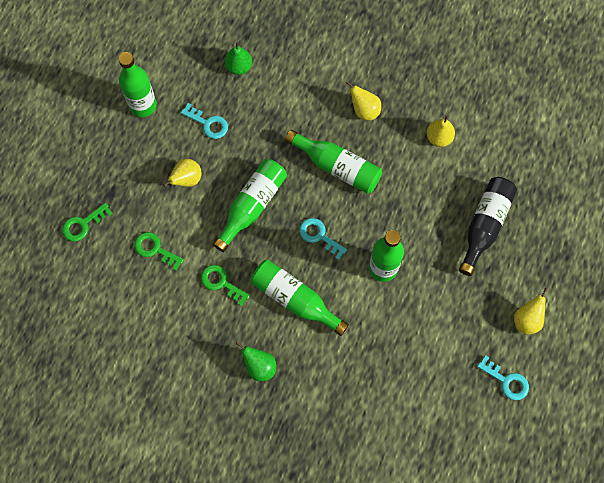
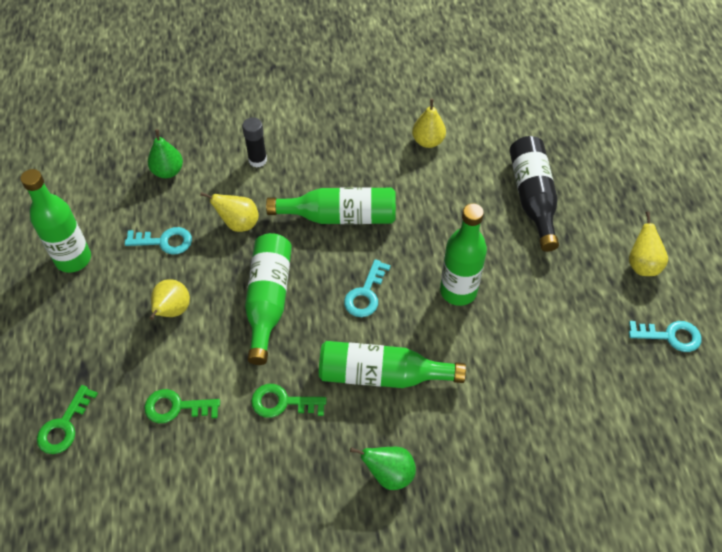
camera: 30 degrees left, 15 degrees down
(306, 90) = (257, 160): none -> black glue stick
(319, 236) = (366, 294): turquoise key -> turquoise key turned 75 degrees counterclockwise
(364, 110) = (333, 151): yellow pear -> yellow pear (238, 223)

